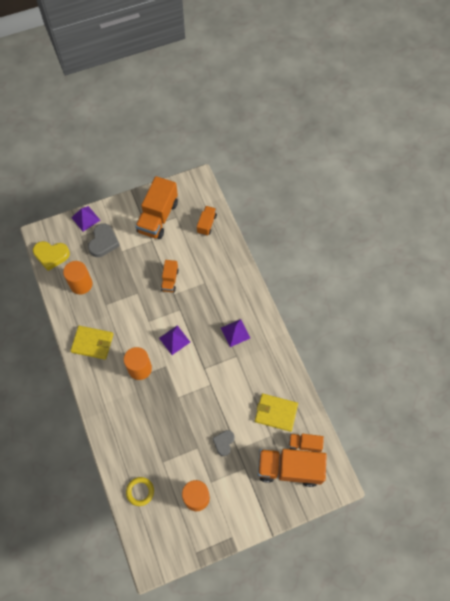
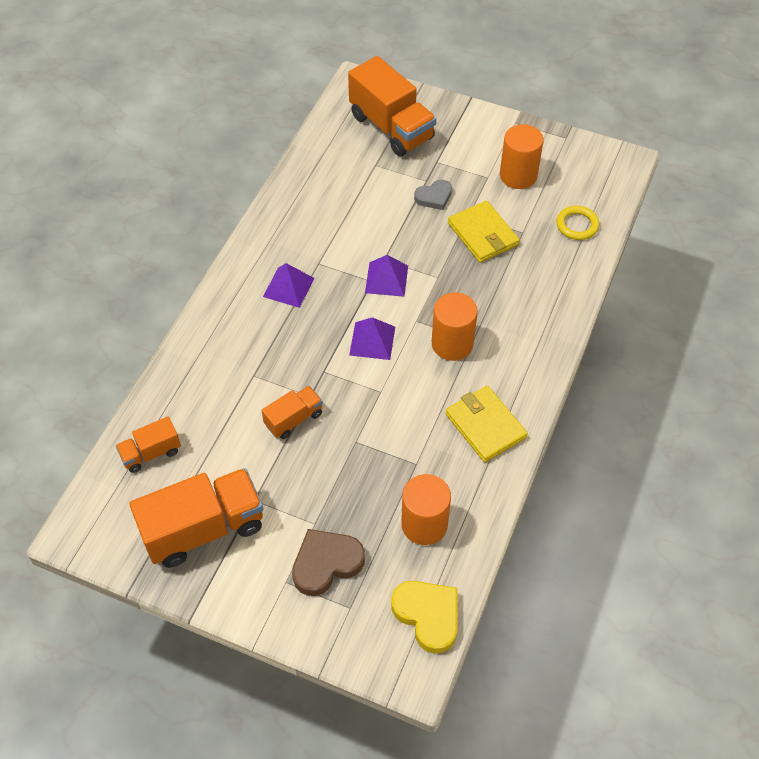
camera: 135 degrees left, 10 degrees down
(85, 218) = (313, 633): purple pyramid -> purple pyramid (386, 279)
(103, 242) = (326, 563): grey heart -> brown heart
(276, 413) = (344, 179): yellow wallet -> yellow wallet (483, 234)
(304, 444) = (349, 133): orange truck -> none

